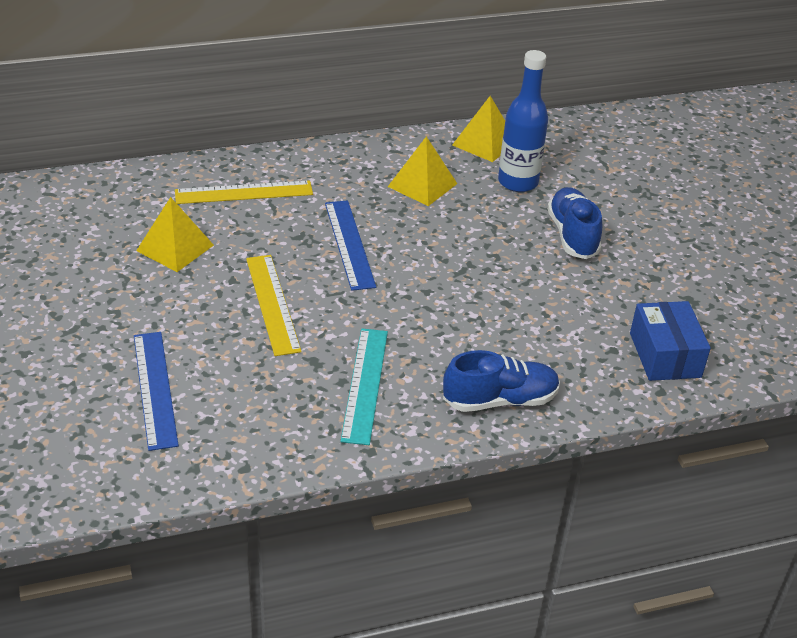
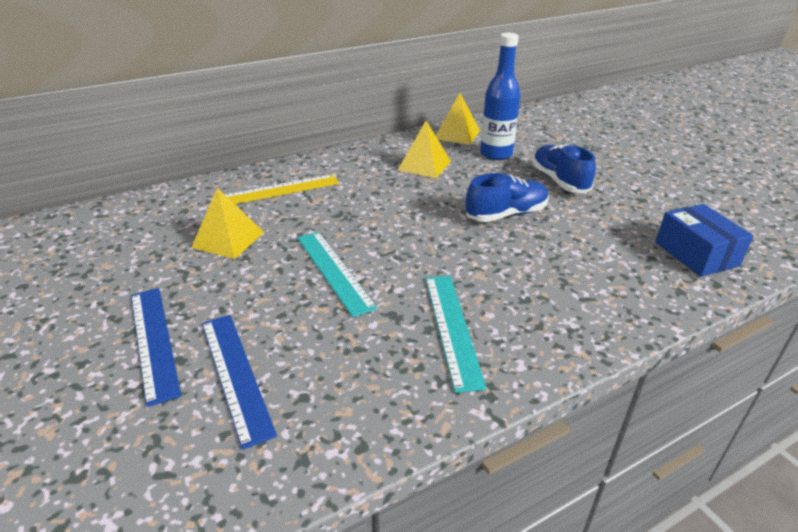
camera: 10 degrees left, 5 degrees down
(273, 303) = (334, 270): yellow ruler -> turquoise ruler
(349, 244) = (384, 213): blue ruler -> blue ruler (153, 341)
(500, 400) = (586, 318): blue shoe -> blue shoe (506, 214)

